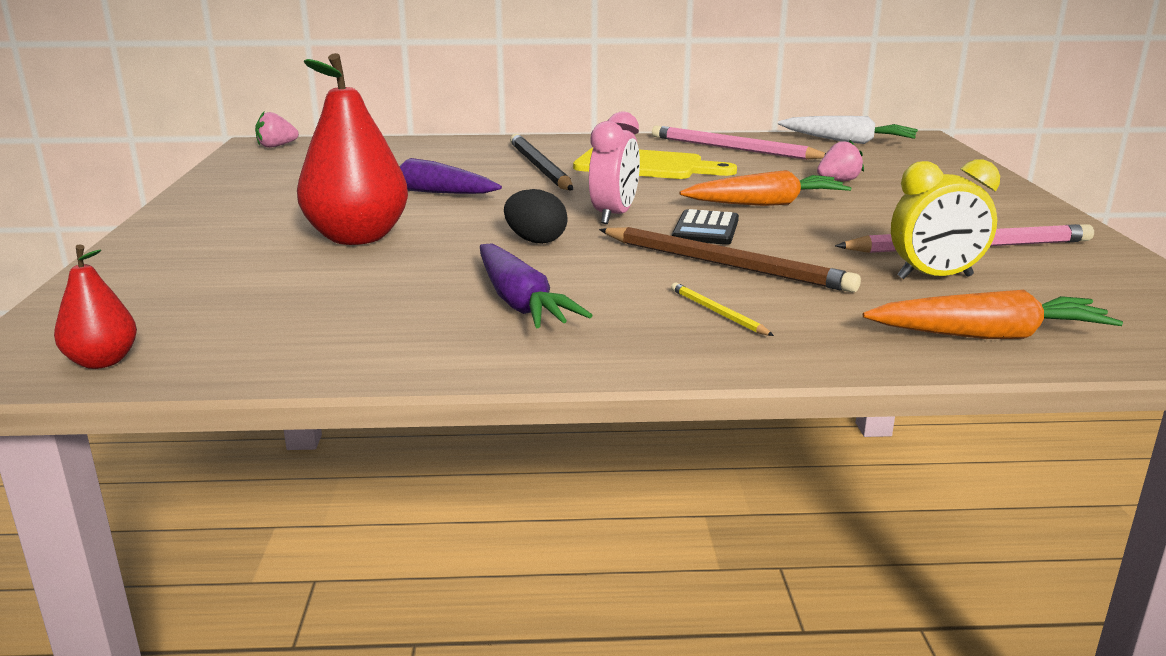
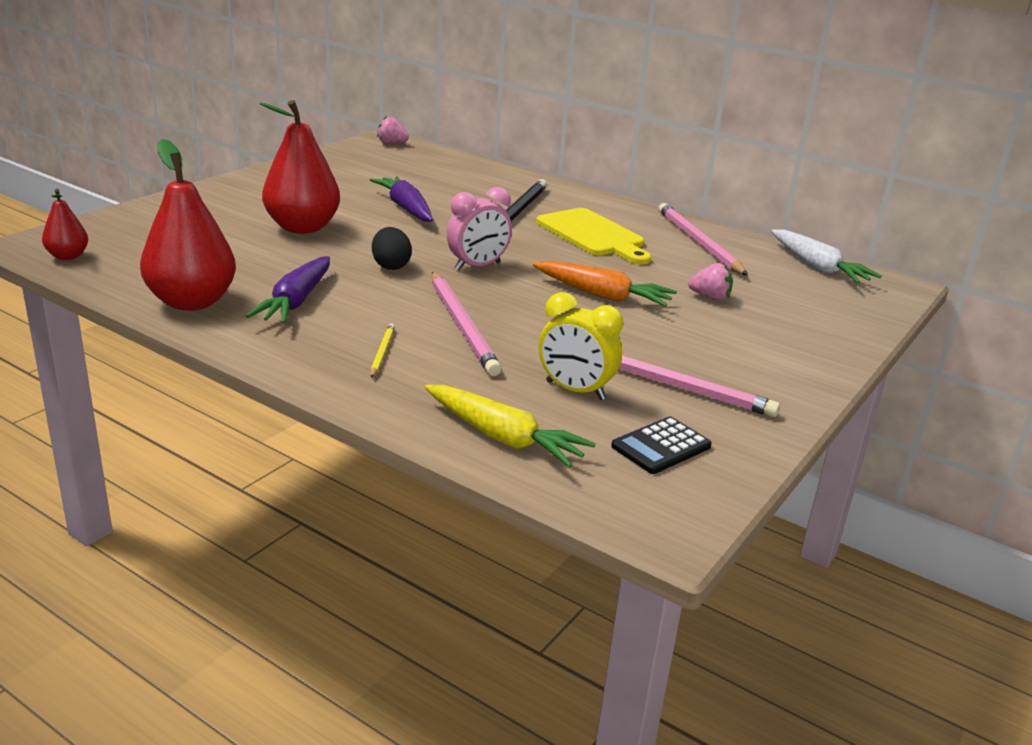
camera: 35 degrees right, 5 degrees up
(403, 346) = (192, 302): none -> red pear
(705, 229) = (512, 298): black calculator -> black calculator (661, 446)
(725, 264) = (462, 326): brown pencil -> pink pencil
(989, 335) = (503, 437): orange carrot -> yellow carrot

